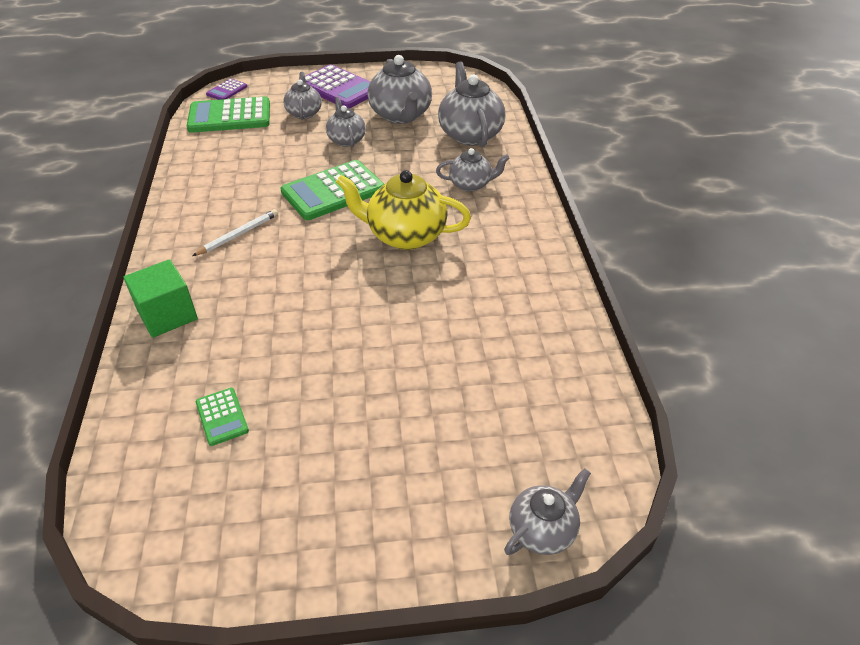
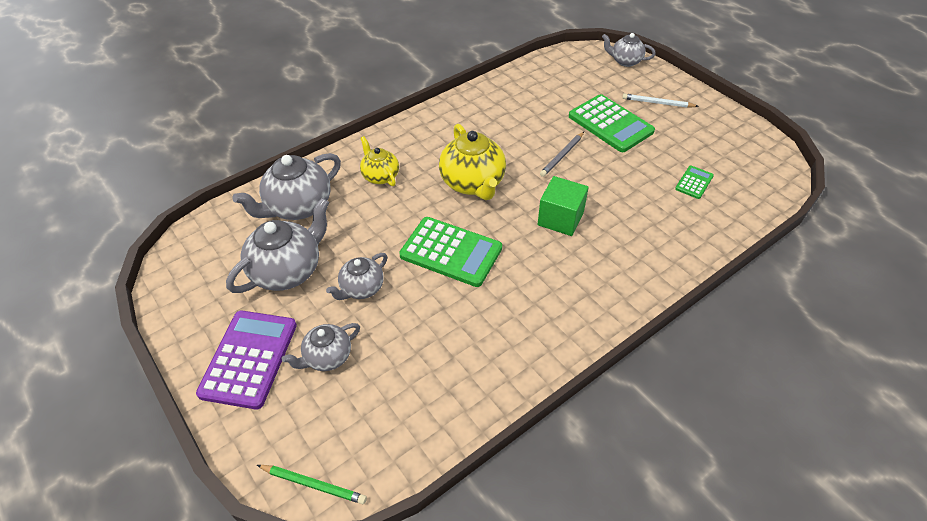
camera: 120 degrees left, 5 degrees up
(167, 315) = (664, 260): green cube -> green cube (560, 218)
(227, 90) = (314, 484): purple calculator -> green pencil
(229, 116) = (376, 429): green calculator -> green calculator (610, 124)
(238, 234) = (554, 278): white pencil -> white pencil (657, 103)
(383, 321) = (562, 156): none -> grey pencil
(471, 184) = (380, 176): grey teapot -> yellow teapot

